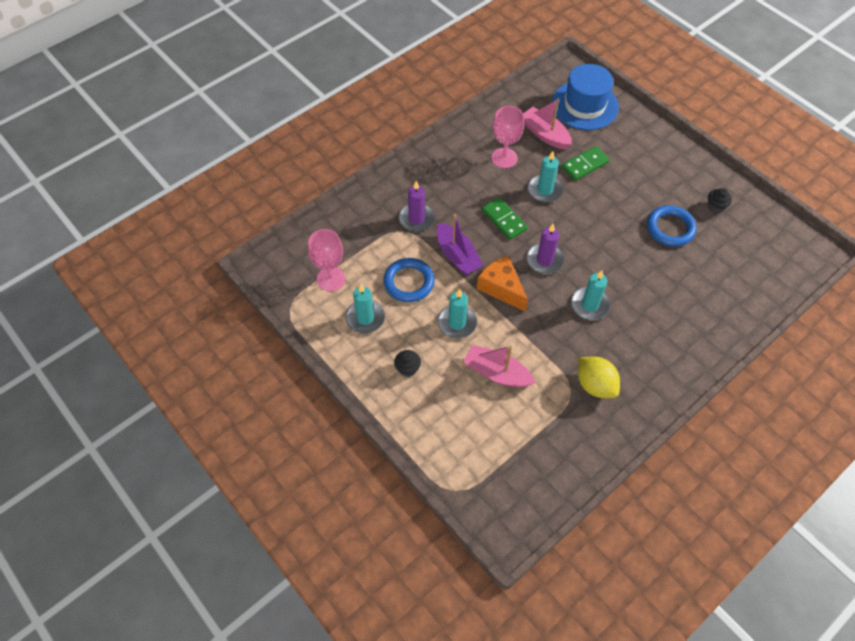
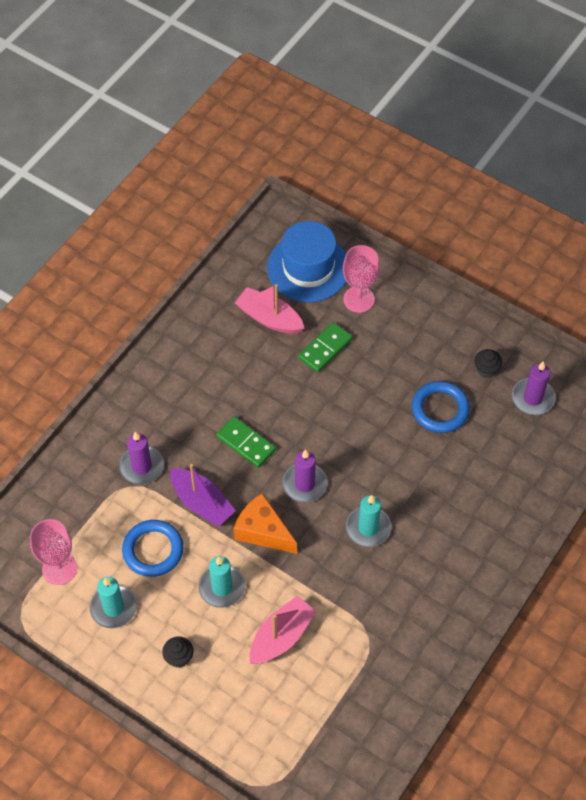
camera: 15 degrees left, 0 degrees up
(497, 373) = (281, 636): pink boat -> pink boat turned 120 degrees clockwise
(504, 158) = (227, 361): pink goblet -> pink goblet (358, 299)
(545, 190) = (285, 393): turquoise candle -> none
(595, 385) = (393, 623): yellow lemon -> none
(751, 236) = (532, 398): none -> purple candle

